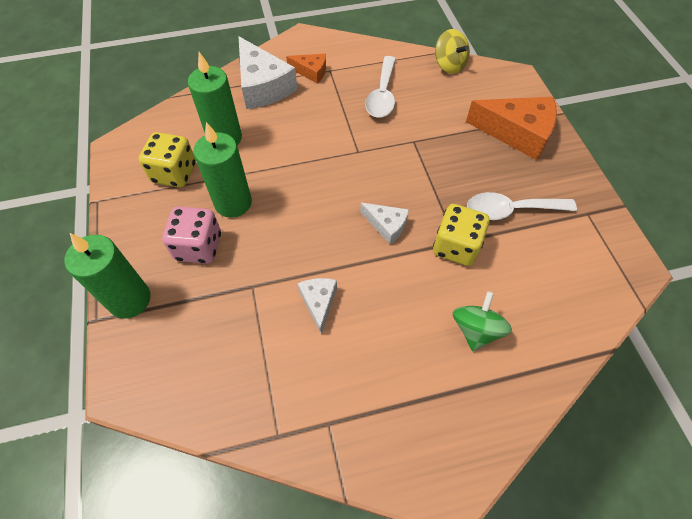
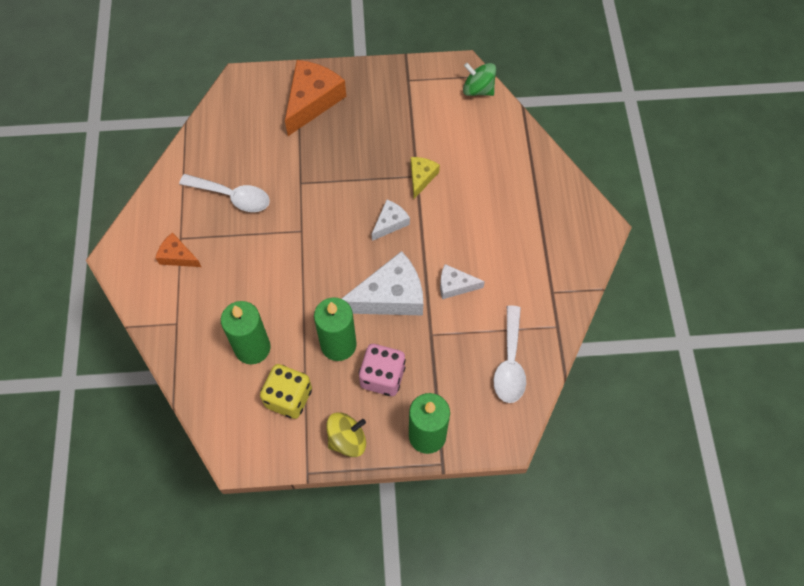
camera: 80 degrees left, 5 degrees up
(263, 86) = (185, 306): white cheese -> white cheese (390, 296)
(311, 72) = (177, 256): orange cheese -> orange cheese turned 90 degrees counterclockwise
(449, 65) = (207, 130): yellow spinning top -> yellow spinning top (347, 440)
(456, 247) = (421, 177): yellow dice -> yellow cheese
(476, 330) = (495, 183): green spinning top -> green spinning top (478, 89)
(511, 210) = (394, 130): white spoon -> white spoon (510, 362)

